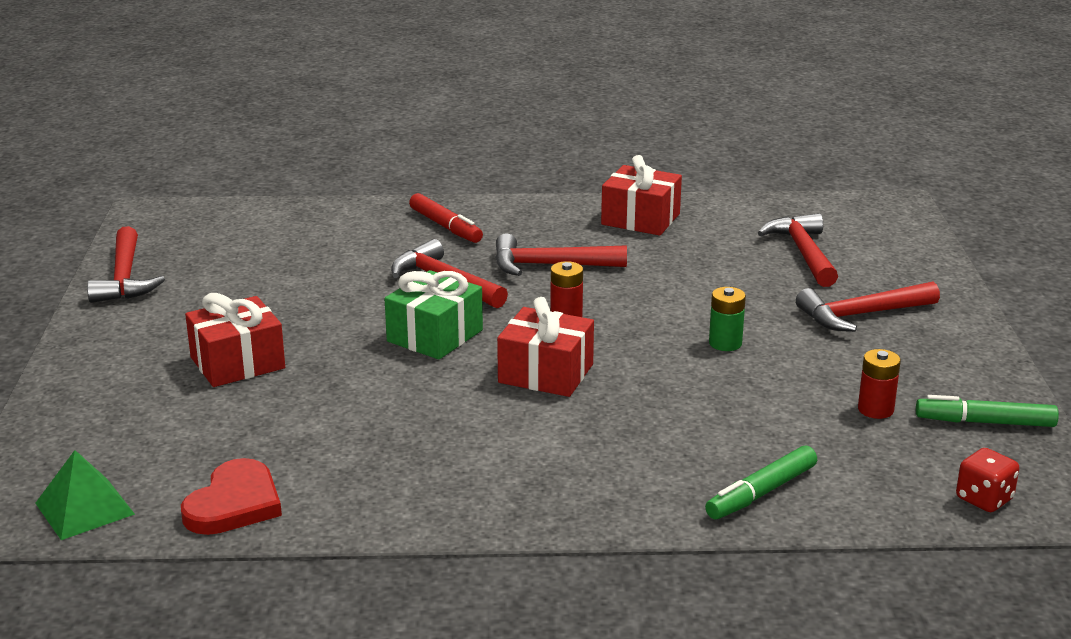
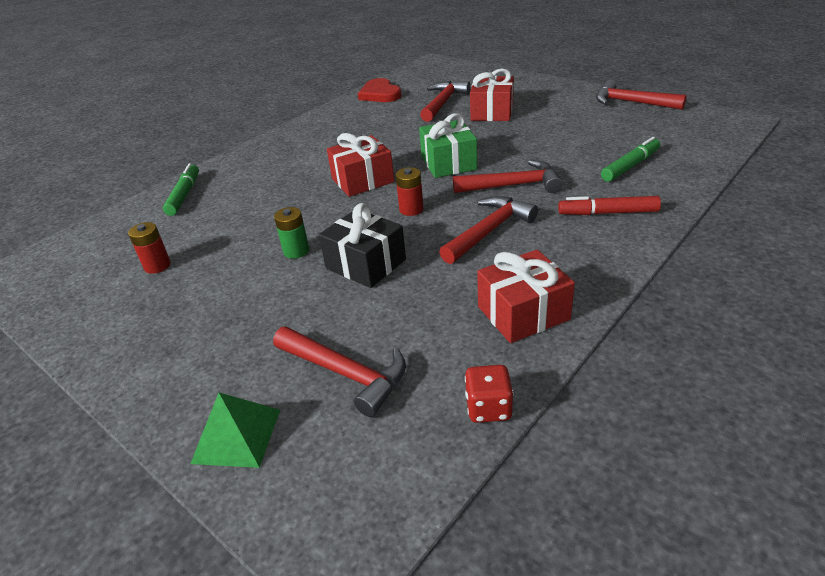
camera: 135 degrees right, 10 degrees up
(84, 508) = (419, 73): green pyramid -> green pyramid (236, 435)
(685, 300) = (366, 264): none -> black gift
(862, 315) = (228, 334): red hammer -> red hammer (443, 103)
(984, 499) = (60, 252): red dice -> red dice (488, 408)
(985, 422) = (77, 298): green marker -> green marker (630, 166)

